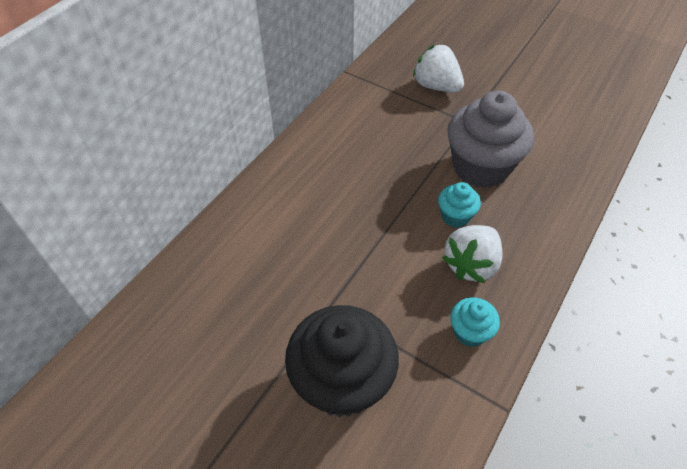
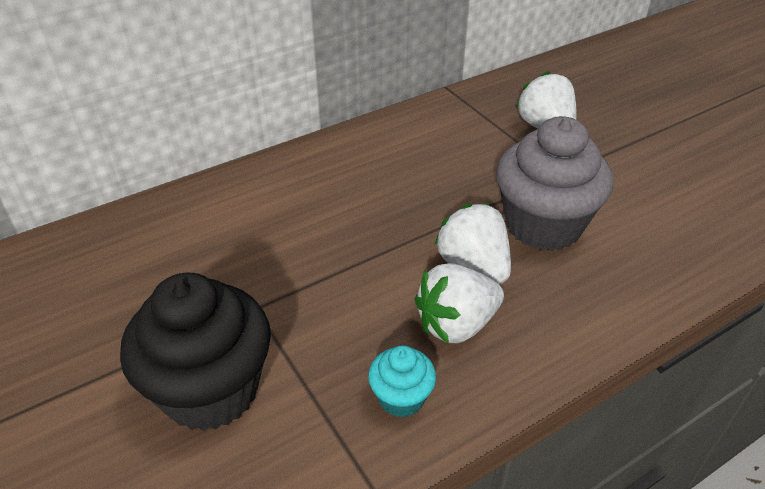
camera: 25 degrees right, 10 degrees down
(455, 216) = (473, 266): turquoise cupcake -> white strawberry

